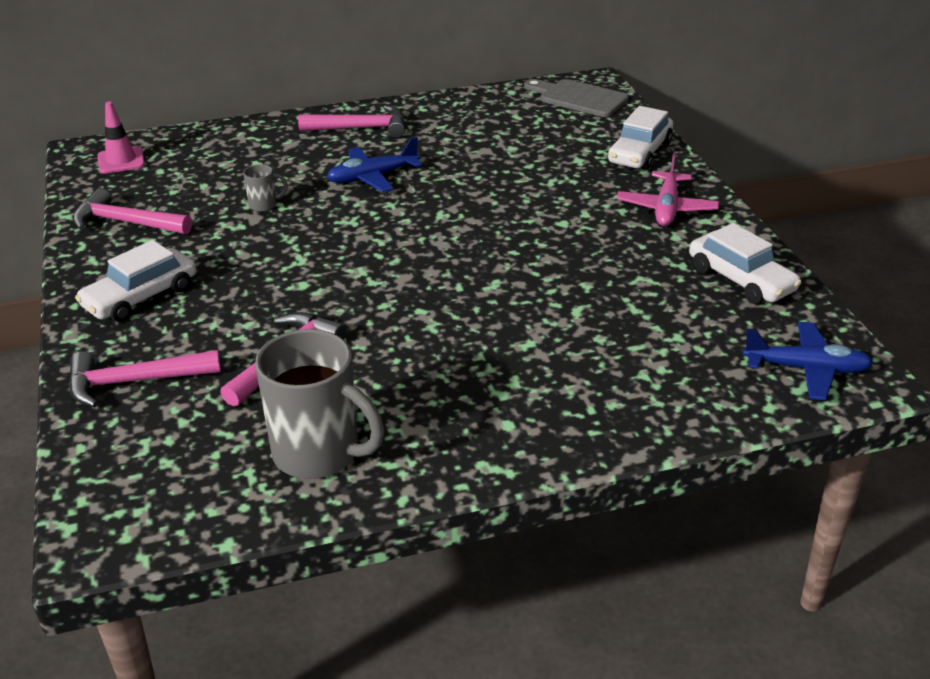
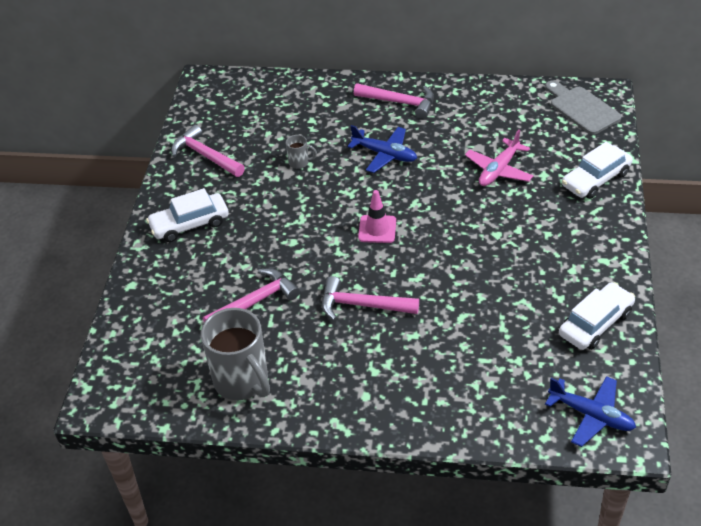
camera: 25 degrees right, 10 degrees up
(121, 161) = (224, 96): pink traffic cone -> pink traffic cone (377, 229)
(134, 382) = (160, 293): pink hammer -> pink hammer (362, 305)
(372, 177) = (385, 154): blue plane -> blue plane turned 150 degrees counterclockwise
(666, 208) = (582, 241): pink plane -> pink plane (499, 170)
(741, 279) = (595, 323): white car -> white car turned 120 degrees counterclockwise

